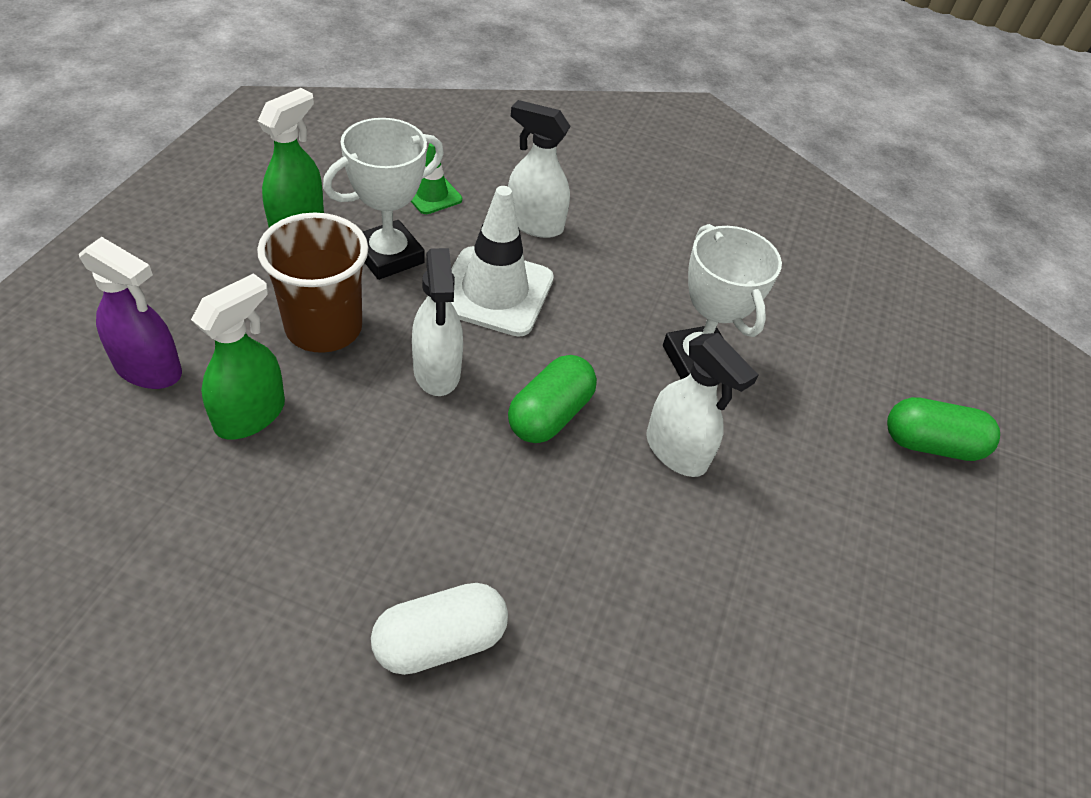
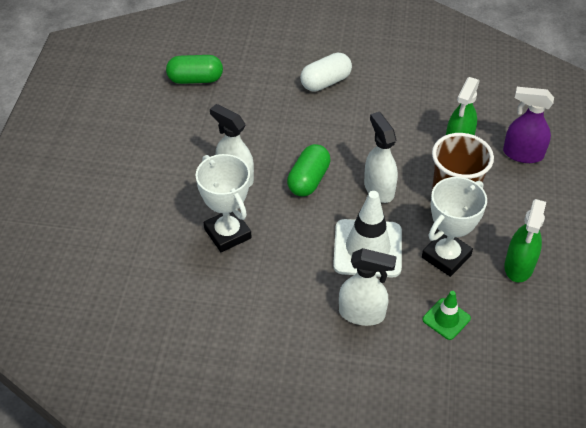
camera: 175 degrees right, 0 degrees up
(930, 444) = (82, 215): green capsule -> green capsule (195, 79)

